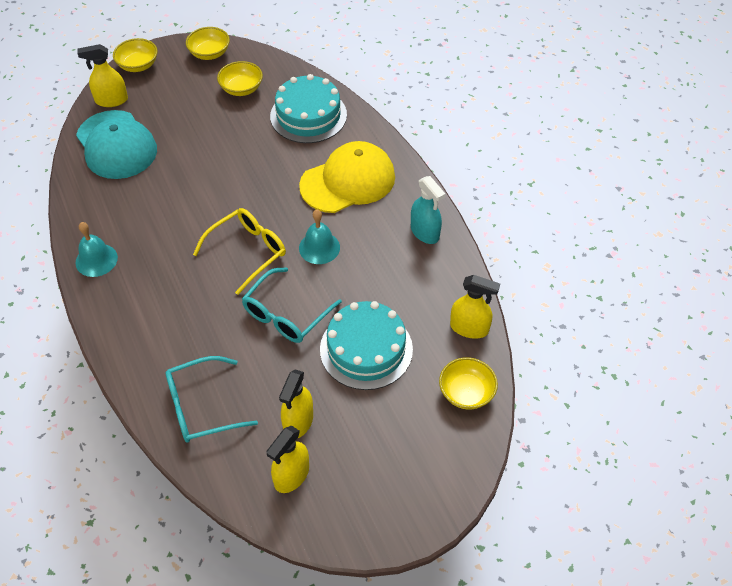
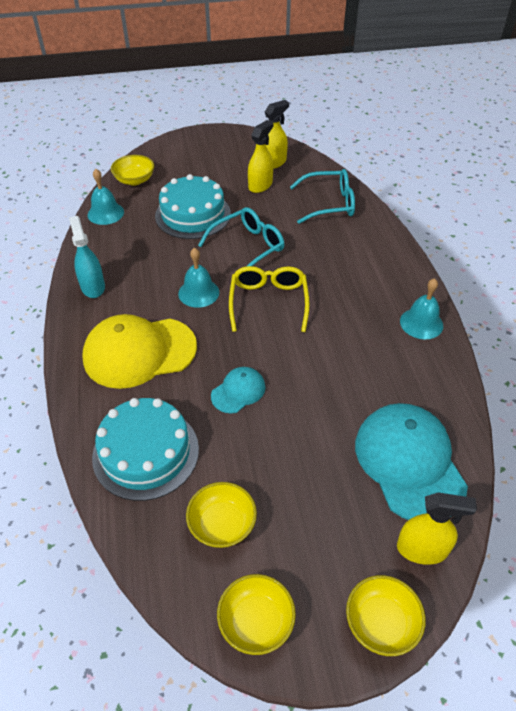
camera: 165 degrees left, 5 degrees down
(247, 252) = (268, 302): yellow glasses -> yellow glasses turned 120 degrees clockwise
(254, 167) = (238, 391): none -> turquoise cap
(469, 328) = (105, 213): yellow spray bottle -> turquoise bell

